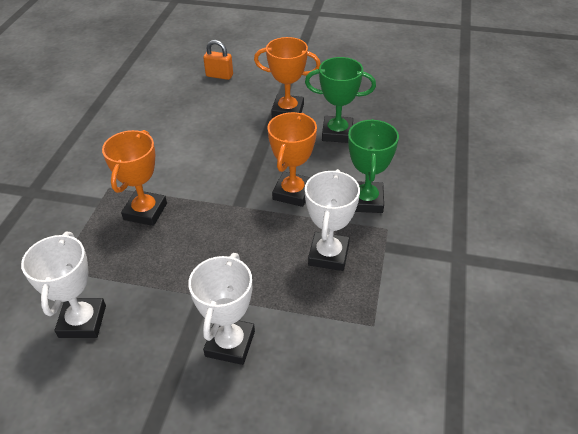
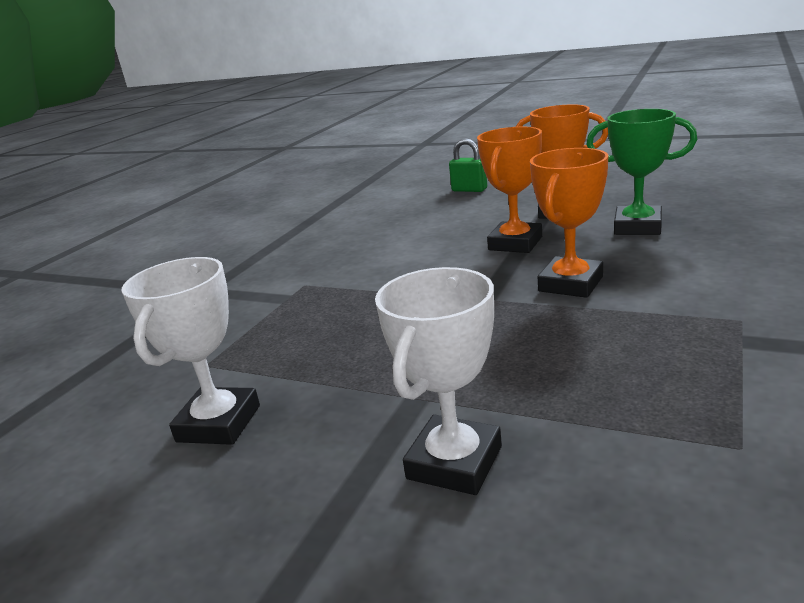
camera: 15 degrees right, 20 degrees down
(145, 211) = (347, 306): orange trophy -> orange trophy (515, 243)
(219, 75) = (469, 190): orange padlock -> green padlock
(328, 255) = (636, 350): white trophy -> none
(366, 201) = (695, 290): green trophy -> none

